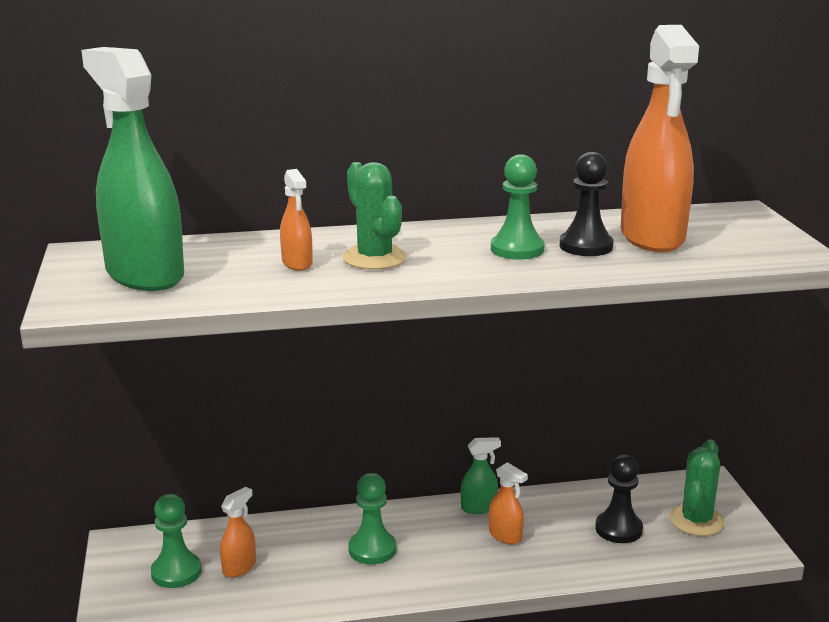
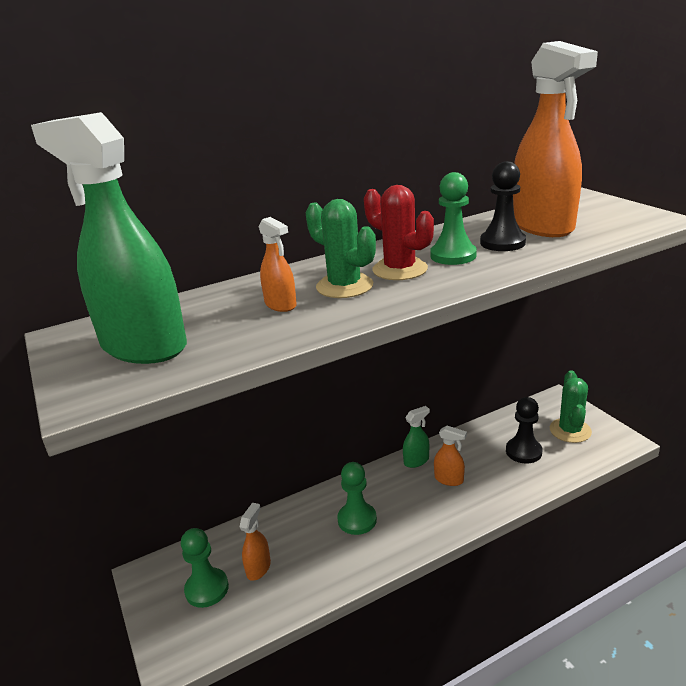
camera: 15 degrees left, 5 degrees up
(446, 253) = (400, 269): none -> red cactus

